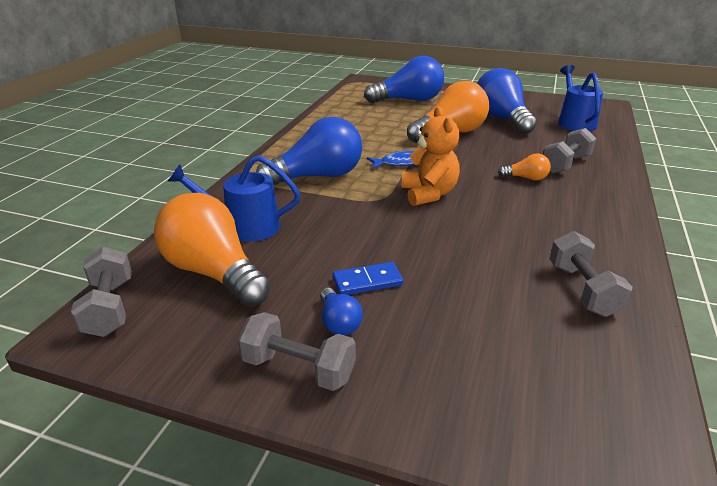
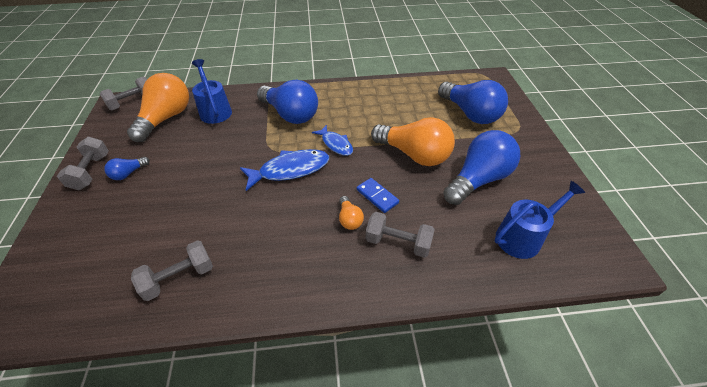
camera: 65 degrees right, 15 degrees up
(367, 281) = (169, 172): blue domino -> blue domino (377, 196)
(428, 194) = (290, 170): orange teddy bear -> blue fish

